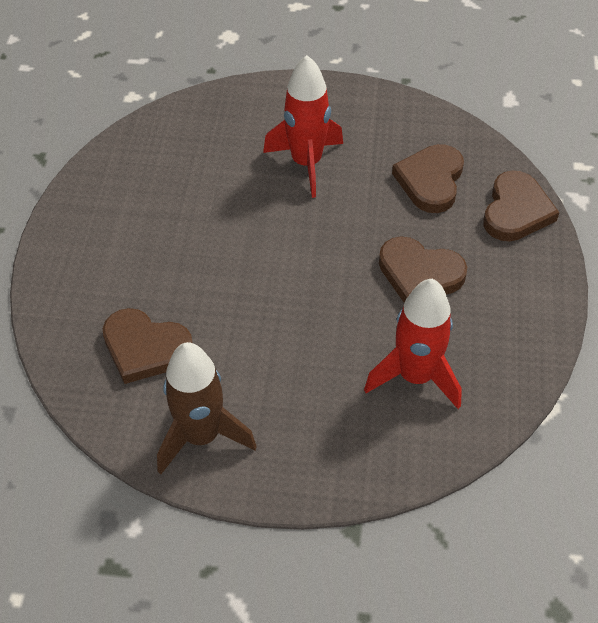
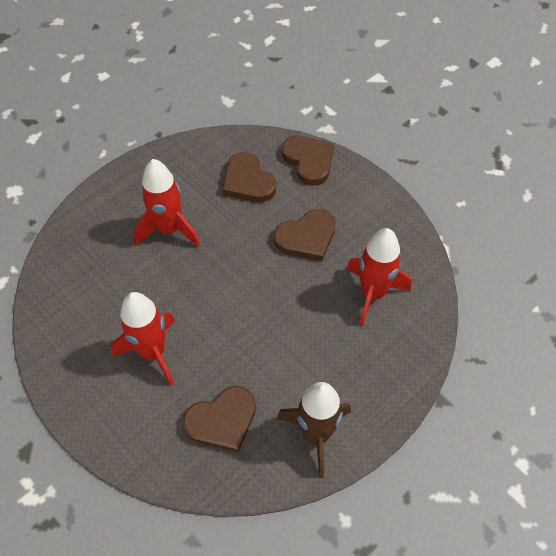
camera: 50 degrees left, 5 degrees up
(165, 245) = (152, 352): none -> red rocket

